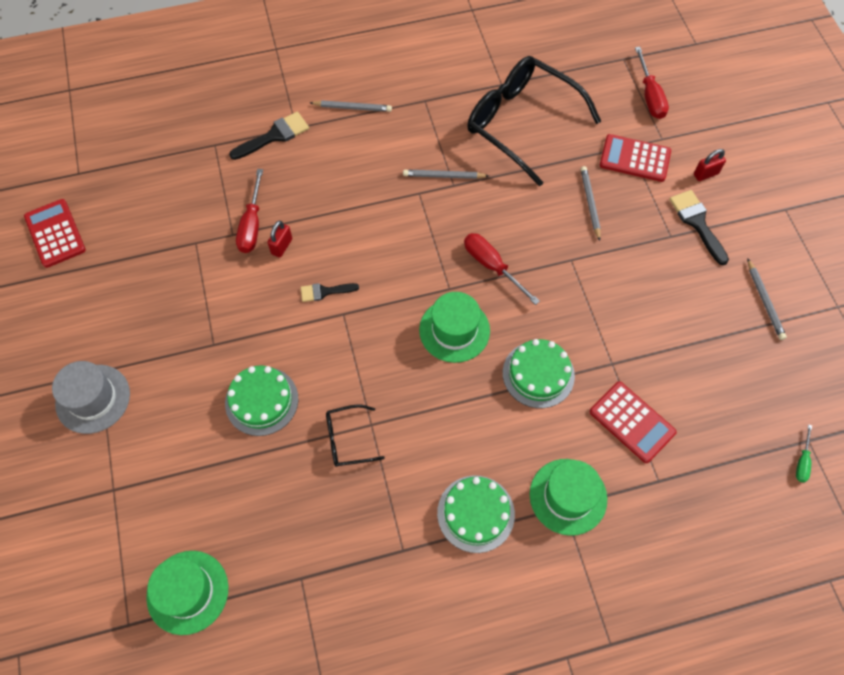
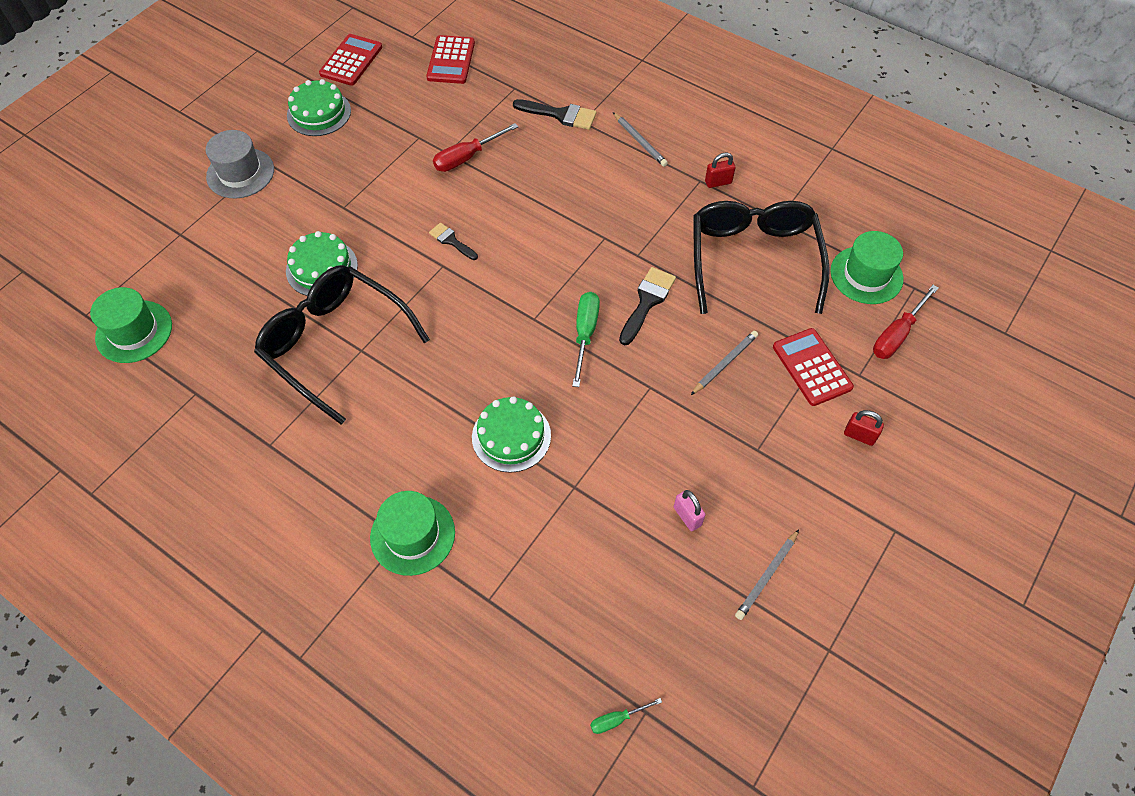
camera: 50 degrees right, 5 degrees down
(282, 246) = (465, 188): red padlock -> red padlock (718, 182)
(347, 439) = (334, 343): black glasses -> black glasses, size x2.25
(443, 176) = (639, 242): grey pencil -> none
(454, 330) = (497, 348): green hat -> green hat (866, 275)
(476, 513) = (341, 475): green cake -> green cake (319, 113)
(492, 266) = (585, 334): red screwdriver -> green screwdriver
(632, 422) = (529, 540): red calculator -> red calculator (451, 60)
(688, 313) = (687, 516): none -> pink padlock
(697, 223) = (795, 463): black brush -> black brush (647, 302)

